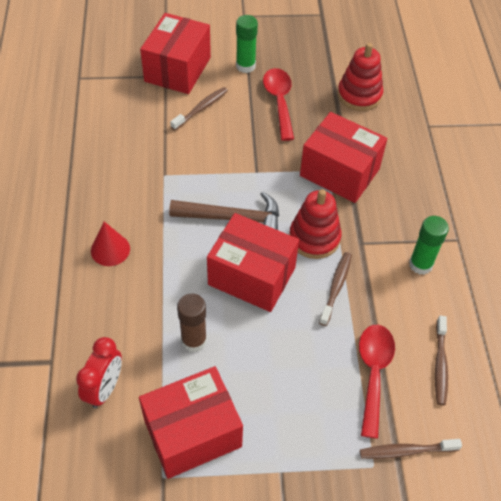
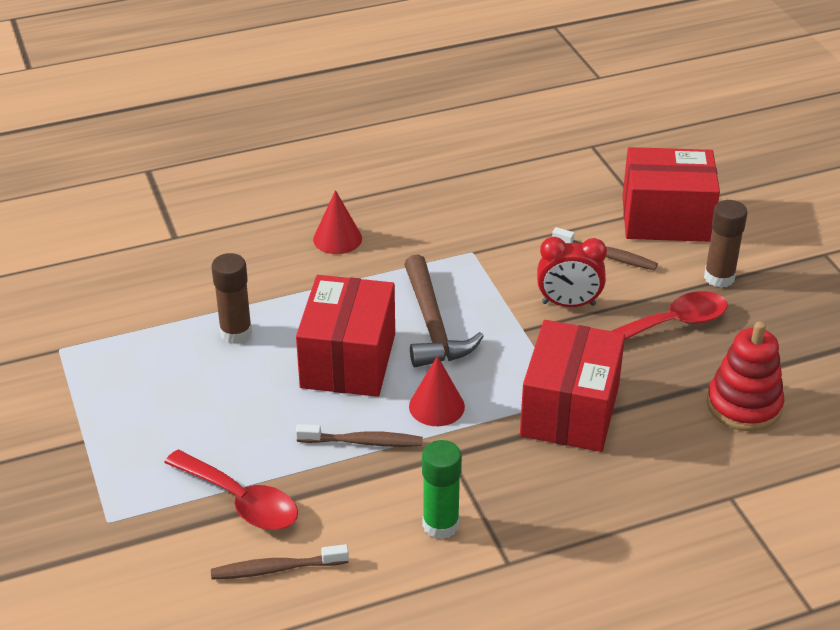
camera: 75 degrees right, 15 degrees down
(105, 388) = (153, 282): red clock -> red clock (568, 304)
(192, 433) = (116, 359): red box -> none
(245, 66) = (719, 278): green glue stick -> brown glue stick
(314, 238) = (436, 406): red stacking toy -> red cone
(373, 373) = (241, 501): red spoon -> red spoon turned 45 degrees clockwise
(406, 451) = (135, 550): brown toothbrush -> none

